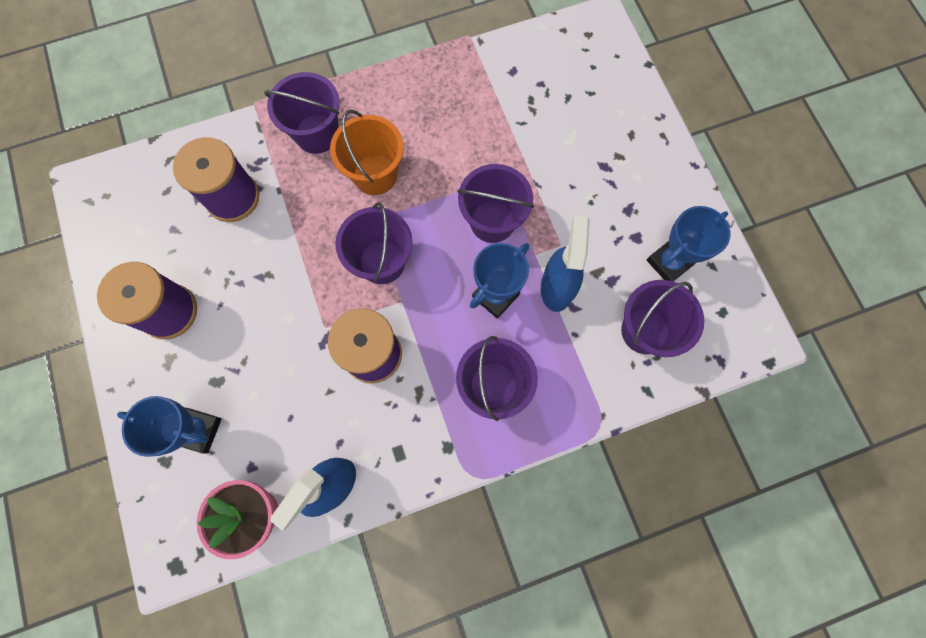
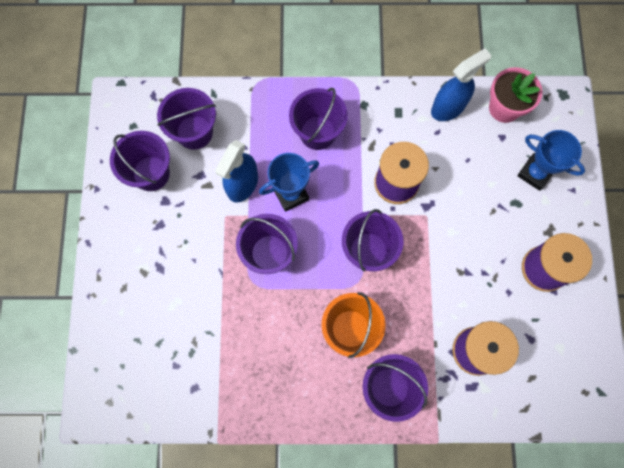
camera: 160 degrees left, 0 degrees up
(669, 262) = (151, 173): blue trophy -> purple bucket

